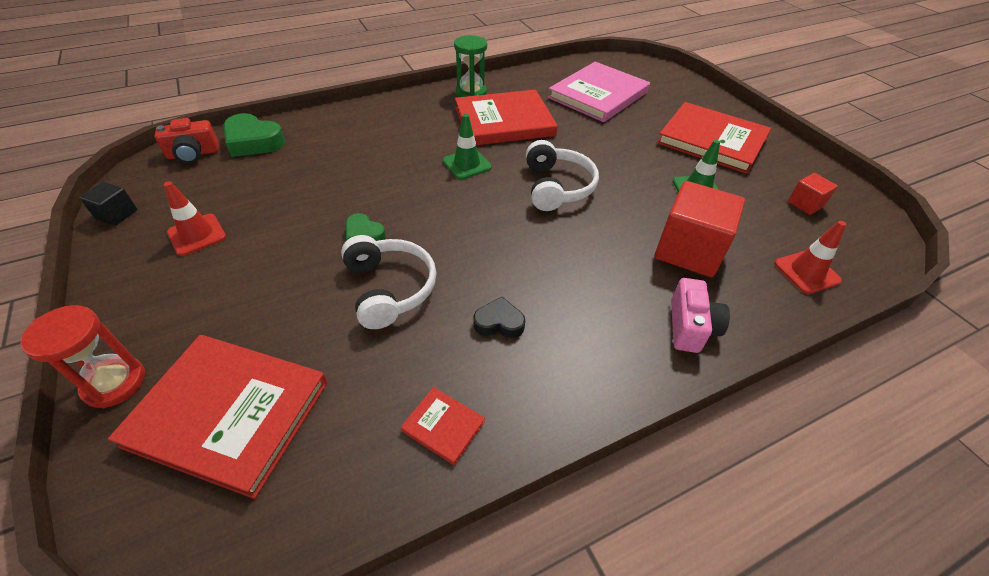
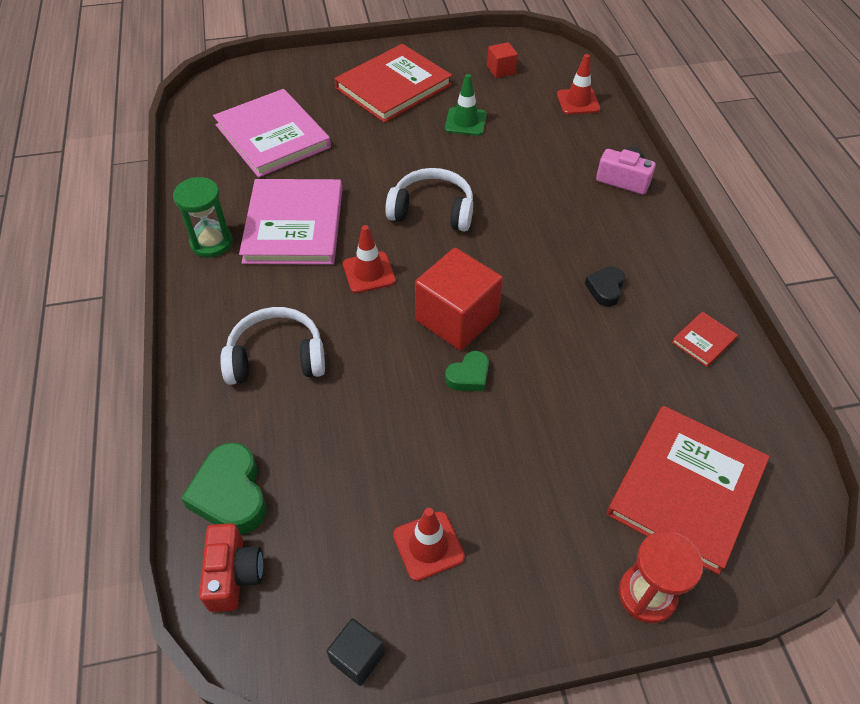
camera: 75 degrees left, 5 degrees up
(253, 142) = (231, 494): green heart -> green heart turned 120 degrees clockwise
(390, 288) = (552, 360): white headphones -> white headphones (276, 357)
(467, 164) = (369, 272): green traffic cone -> red traffic cone
(504, 121) = (294, 225): red book -> pink book
(689, 250) = (542, 153): red cube -> red cube (456, 318)

